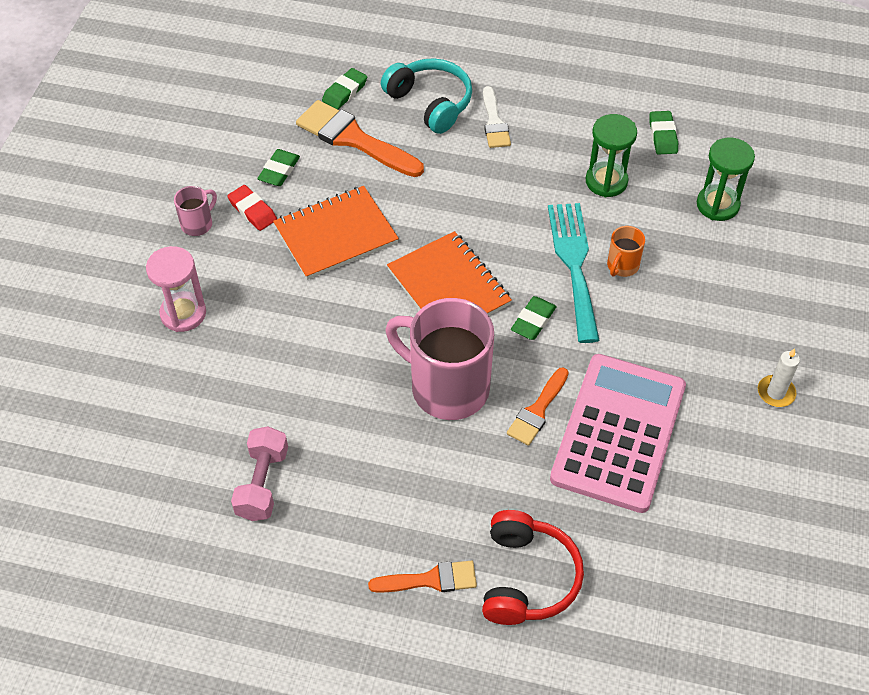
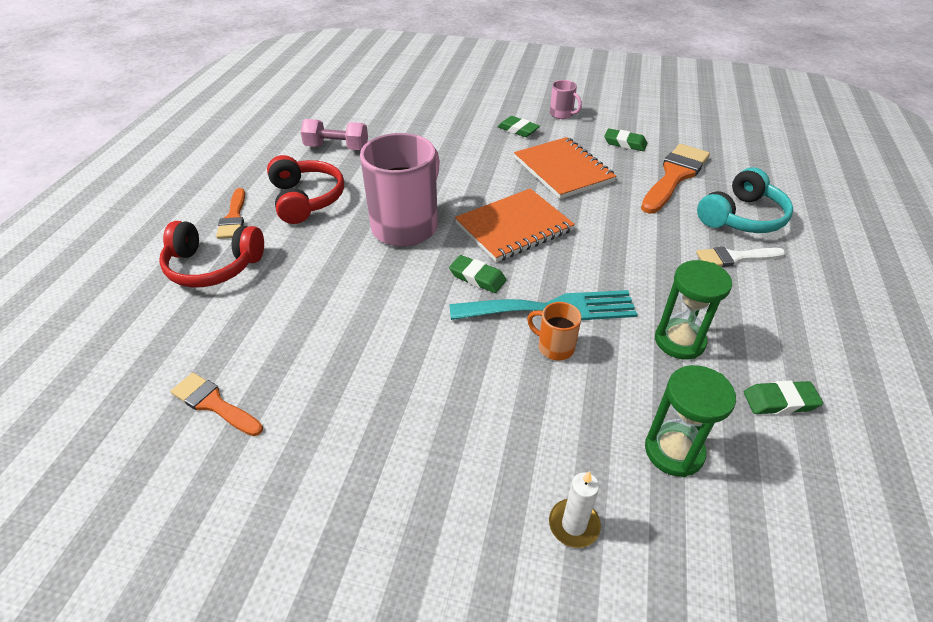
camera: 90 degrees right, 10 degrees down
(183, 313) = (480, 113): pink hourglass -> none
(252, 211) = (580, 134): red eraser -> none
(345, 92) = (730, 170): green eraser -> green eraser (518, 130)
(390, 501) = (306, 199): none -> red headphones
(537, 411) = (375, 277): orange brush -> orange brush (214, 404)
(618, 433) = (341, 331): pink calculator -> none
(776, 392) = (369, 480): white candle -> white candle (574, 524)

